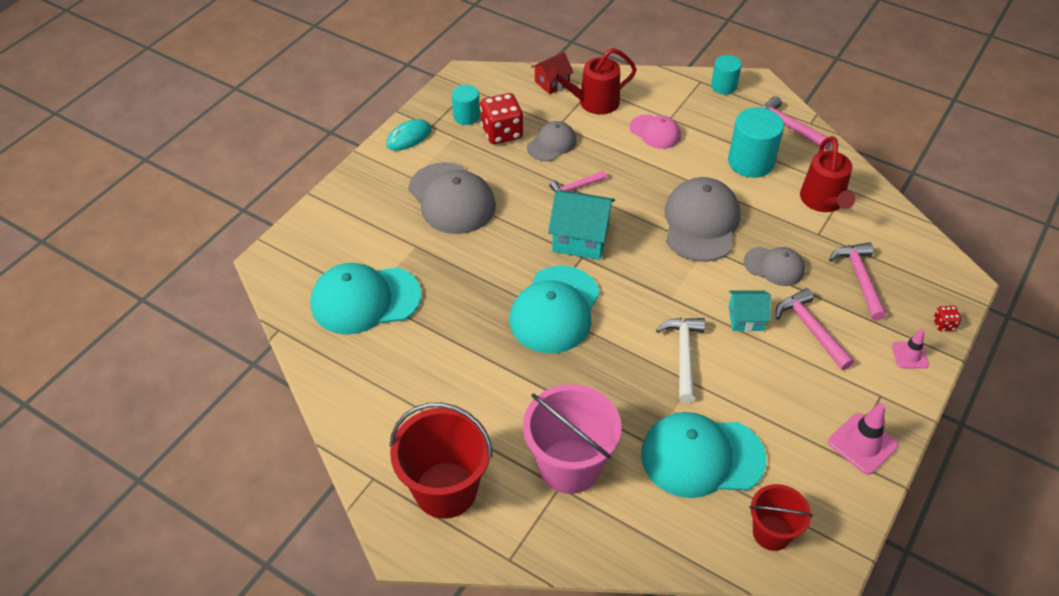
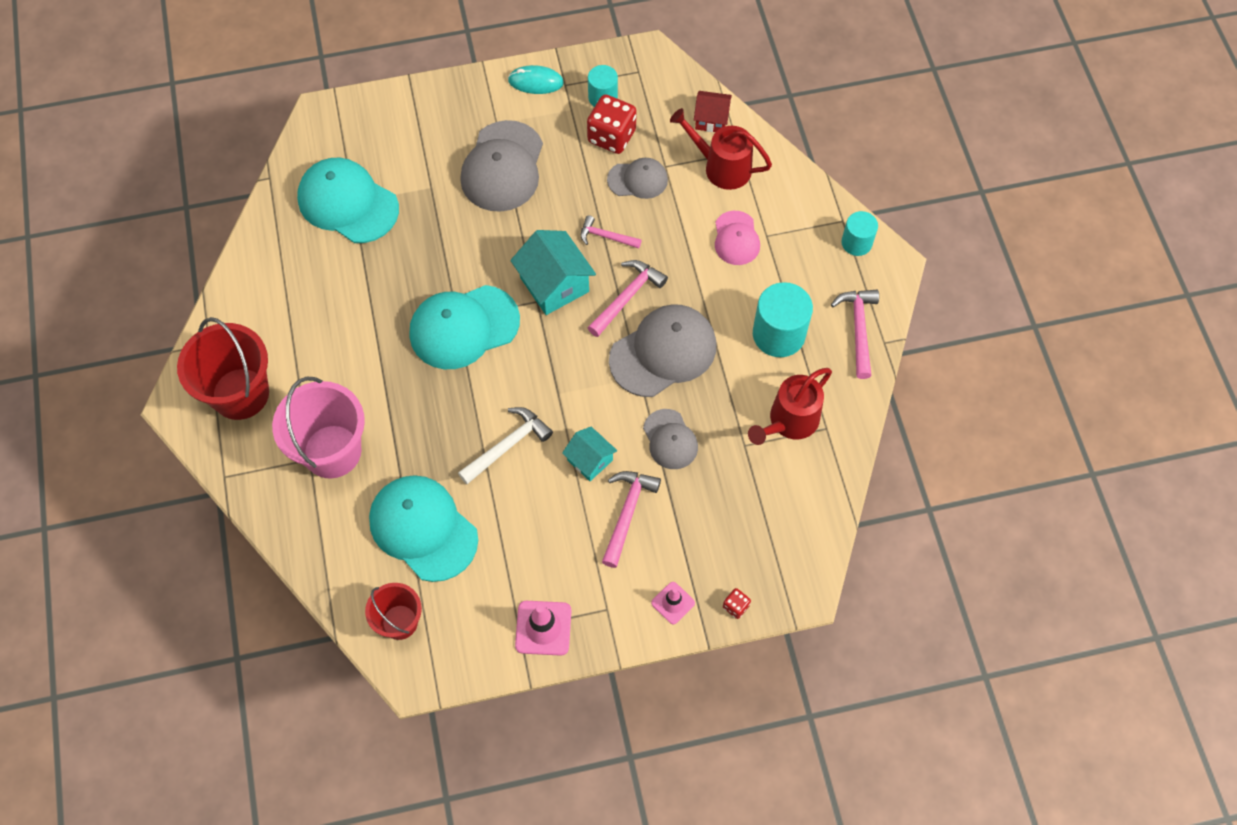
camera: 45 degrees right, 15 degrees up
(859, 278) = (723, 510): pink hammer -> pink hammer (627, 296)

